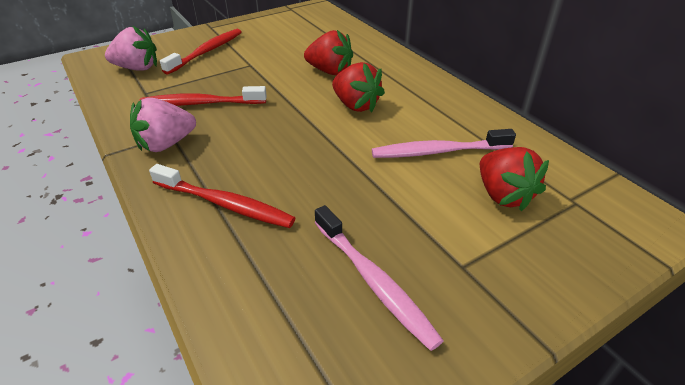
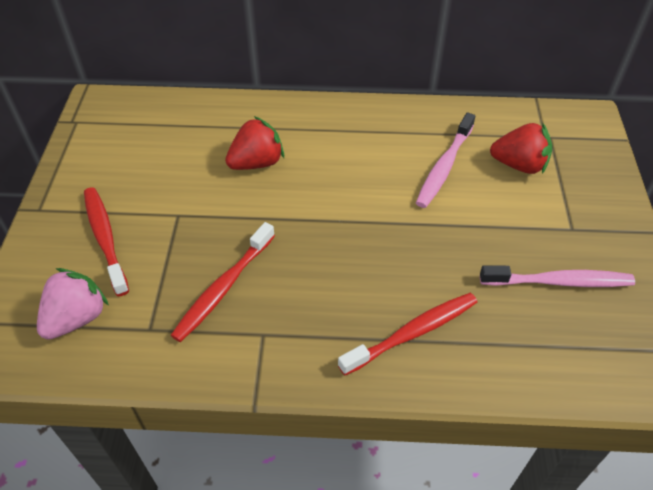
camera: 55 degrees left, 10 degrees up
(166, 144) = (279, 344): pink strawberry -> none
(356, 105) = (335, 177): red strawberry -> none

